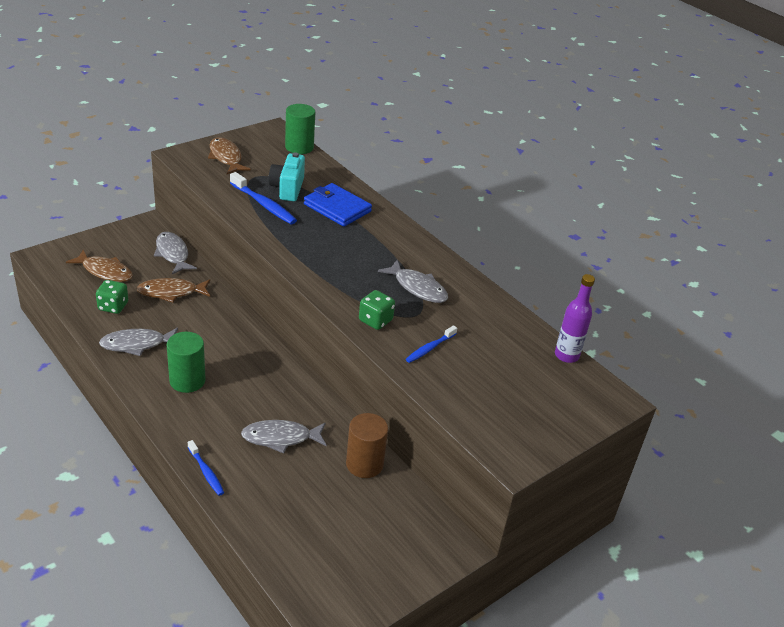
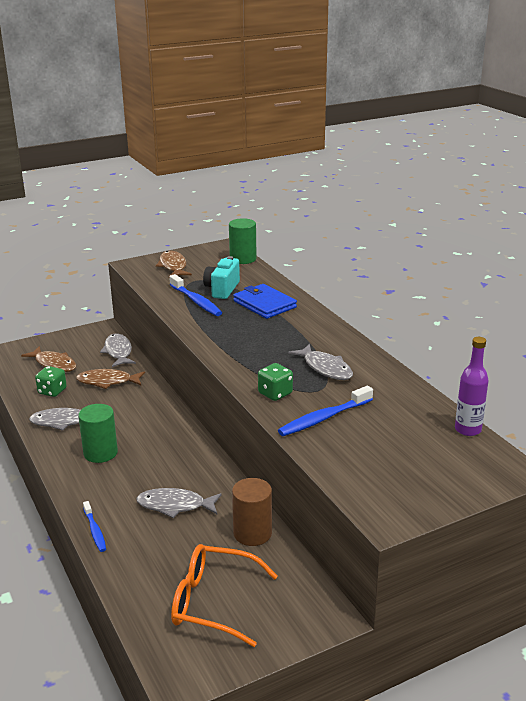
camera: 15 degrees right, 10 degrees down
(343, 541) = (213, 602): none -> orange glasses
(429, 348) = (323, 418): blue toothbrush -> blue toothbrush, size x1.62

